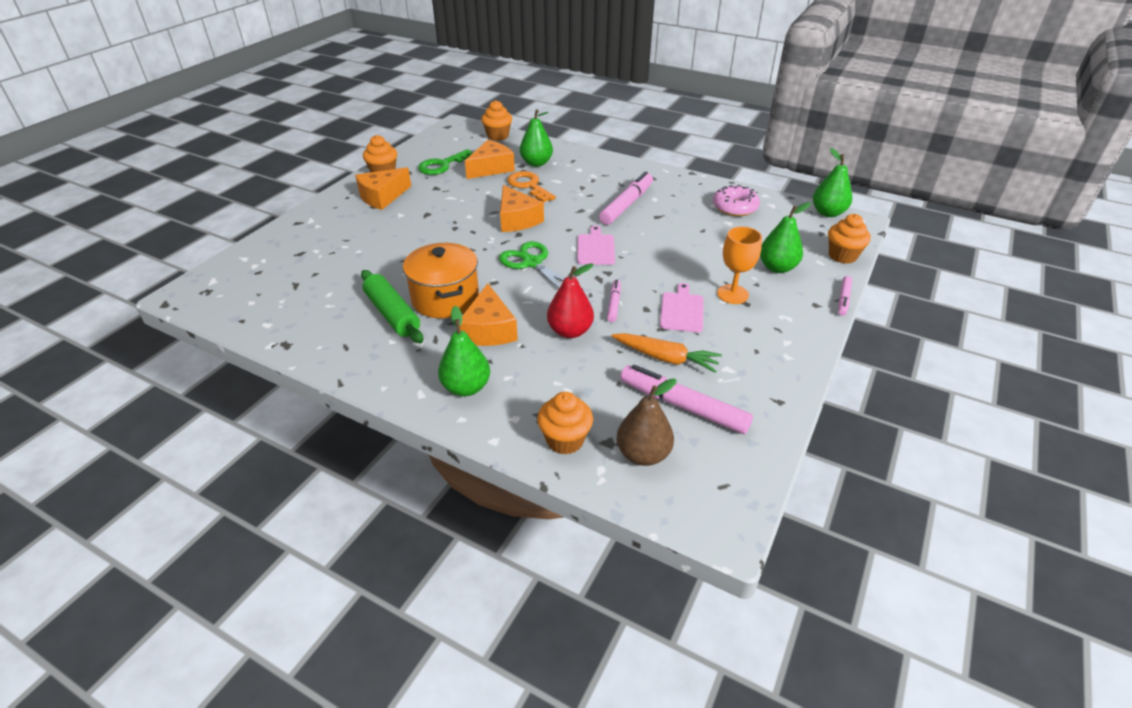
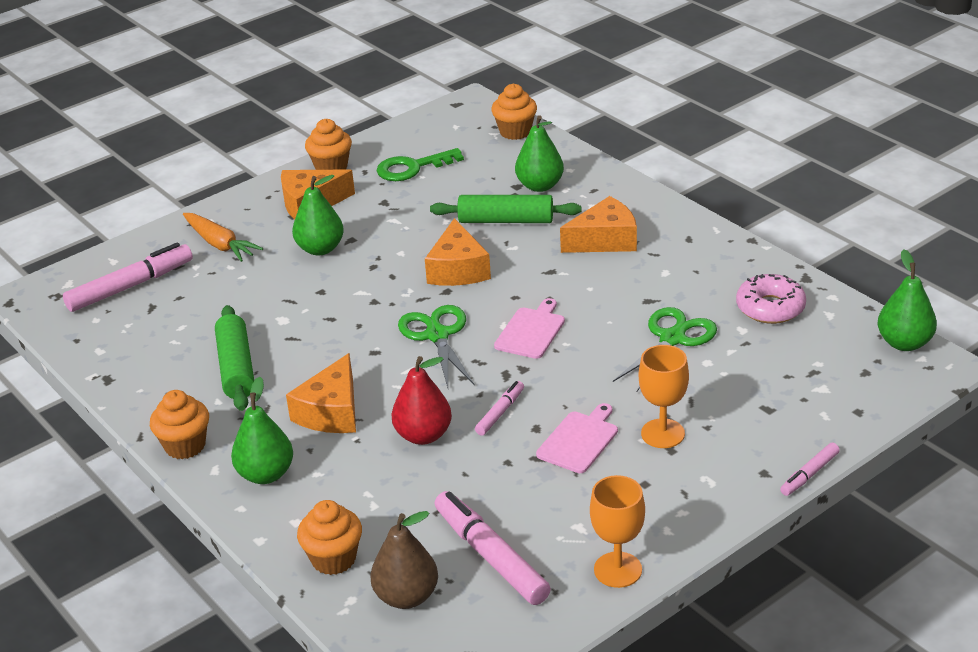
camera: 25 degrees right, 5 degrees down
(445, 298) = (306, 361): orange pot -> none
(491, 168) = (474, 184): orange cheese -> orange cheese (605, 240)
(528, 186) = (506, 220): orange key -> green rolling pin
(626, 205) = (618, 274): pink marker -> pink marker (130, 286)
(665, 358) = (513, 495): orange carrot -> orange carrot (220, 244)
(691, 236) = (672, 339): none -> green scissors
(777, 267) = (755, 410): green pear -> green pear (320, 249)
(778, 392) = (618, 570): none -> orange goblet
(842, 256) = (865, 413): orange cupcake -> orange cupcake (185, 446)

